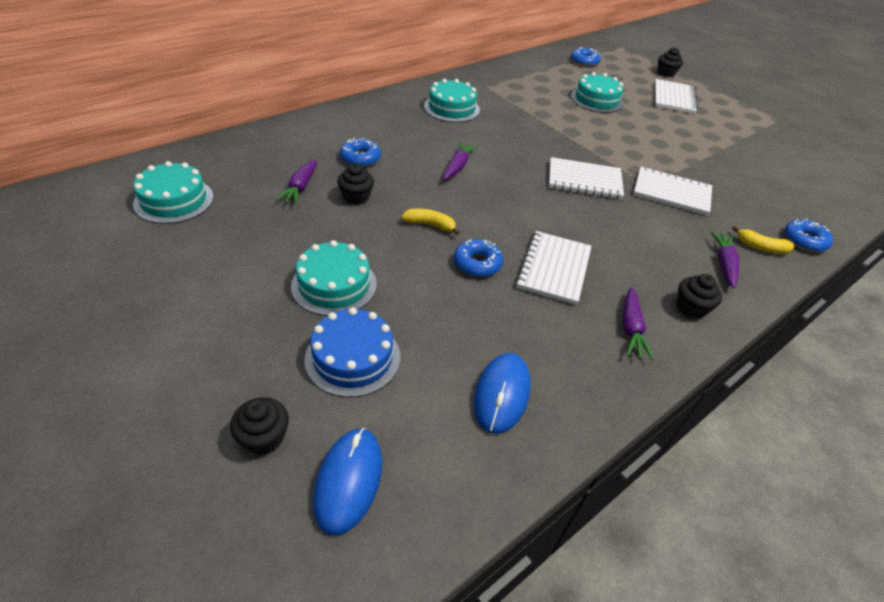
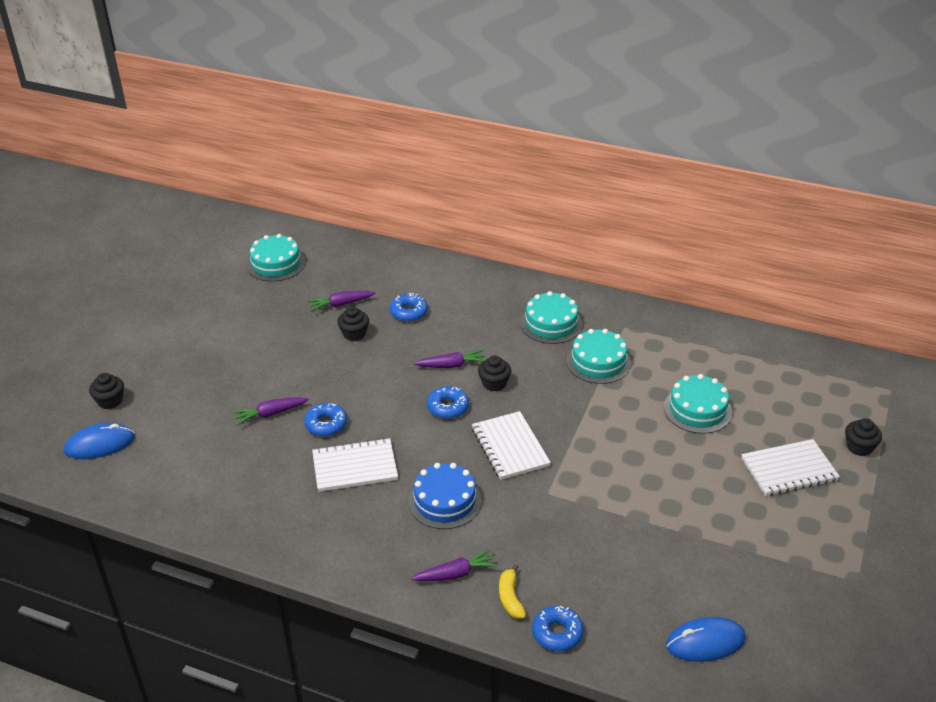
camera: 65 degrees right, 5 degrees down
(334, 285) = (248, 369): turquoise cake -> turquoise cake (598, 362)
(353, 357) = (189, 406): blue cake -> blue cake (445, 501)
(430, 225) = (352, 383): yellow banana -> none
(501, 394) = (201, 482): blue mouse -> blue mouse (705, 642)
(584, 62) = (790, 372): blue donut -> blue donut (448, 407)
(631, 329) = (314, 530): purple carrot -> purple carrot (270, 414)
(671, 193) = (551, 513): white notebook -> none
(691, 308) = (370, 562): black cupcake -> black cupcake (494, 383)

